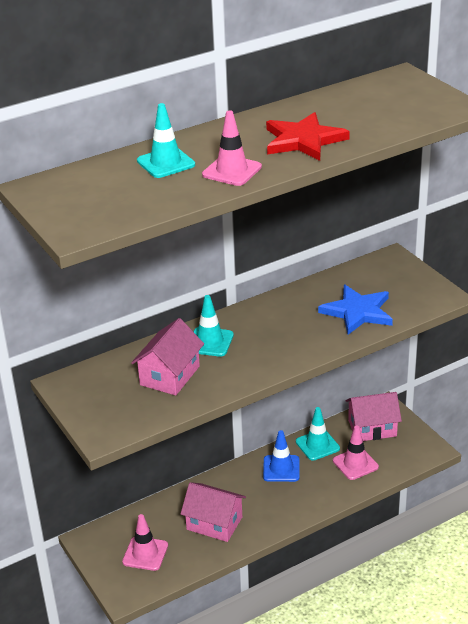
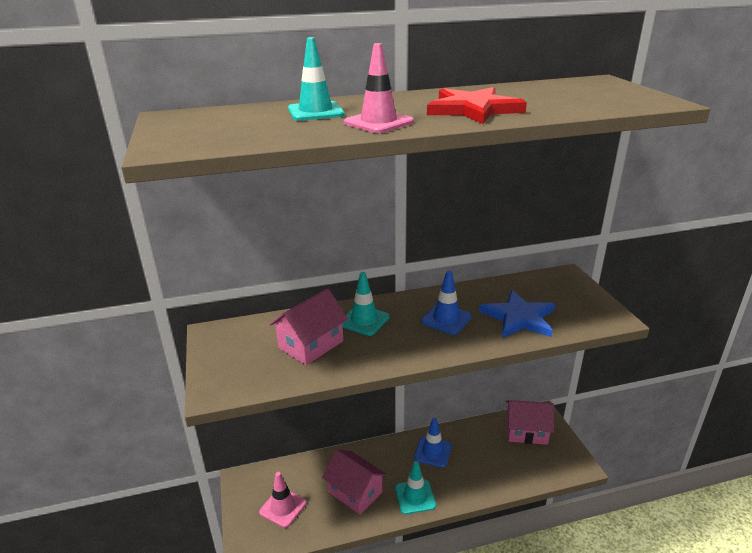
camera: 15 degrees right, 5 degrees down
(289, 326) = (446, 319): none -> blue traffic cone
(317, 445) = (472, 437): turquoise traffic cone -> turquoise traffic cone (415, 497)
(355, 464) = (502, 463): pink traffic cone -> none

